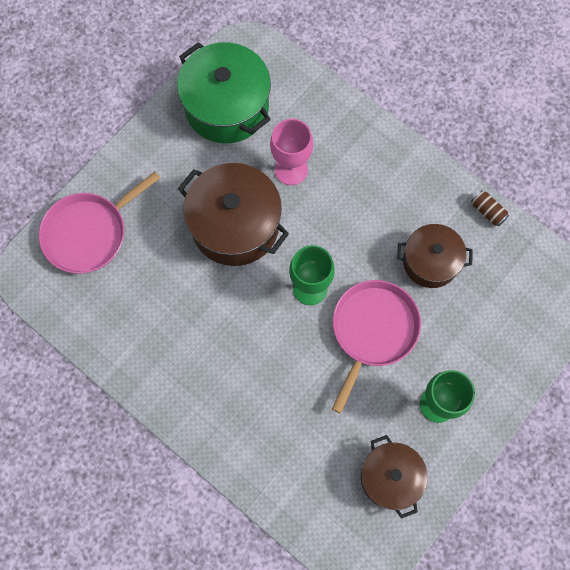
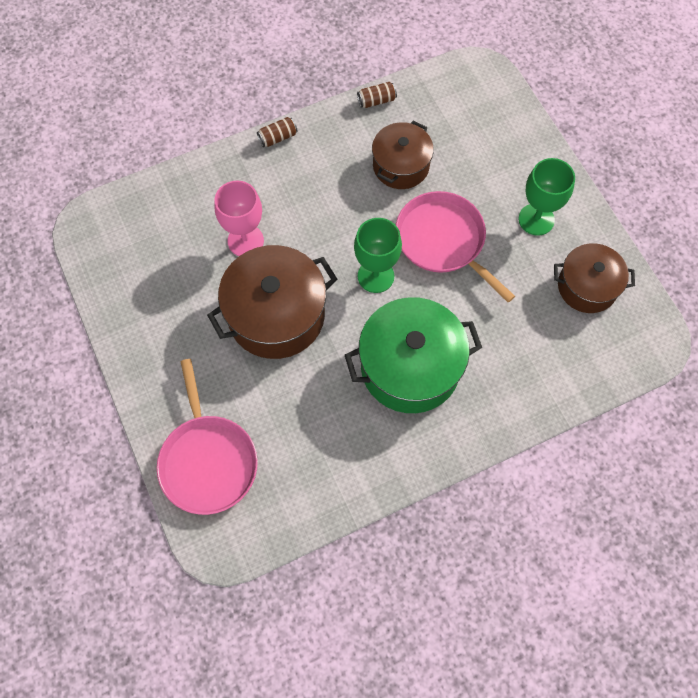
camera: 65 degrees left, 5 degrees down
(226, 107) = (143, 270): green pot -> green pot (410, 367)
(403, 148) = (278, 137): none -> brown can

